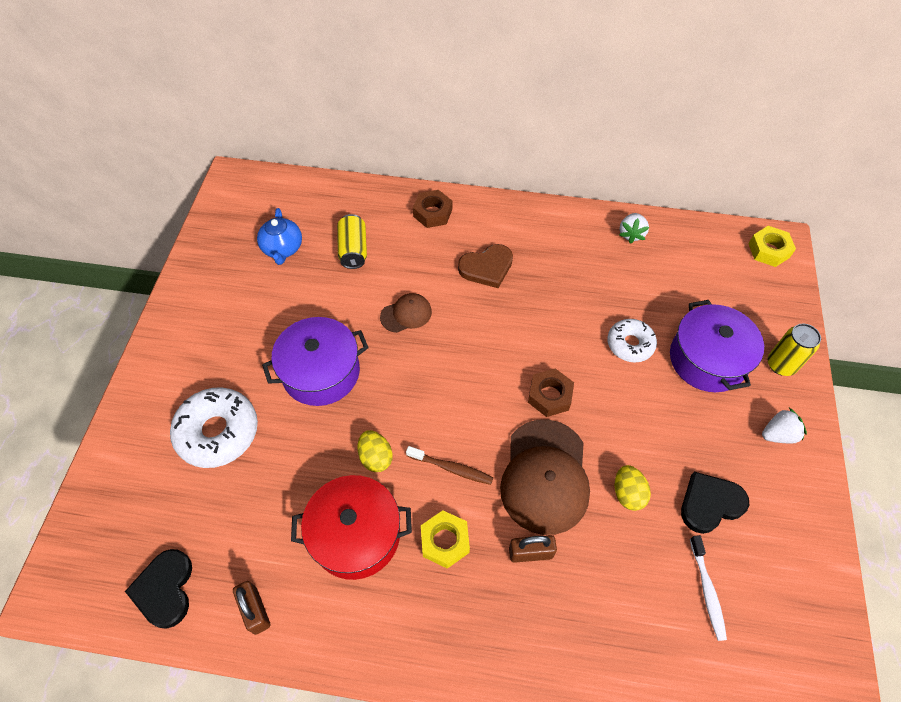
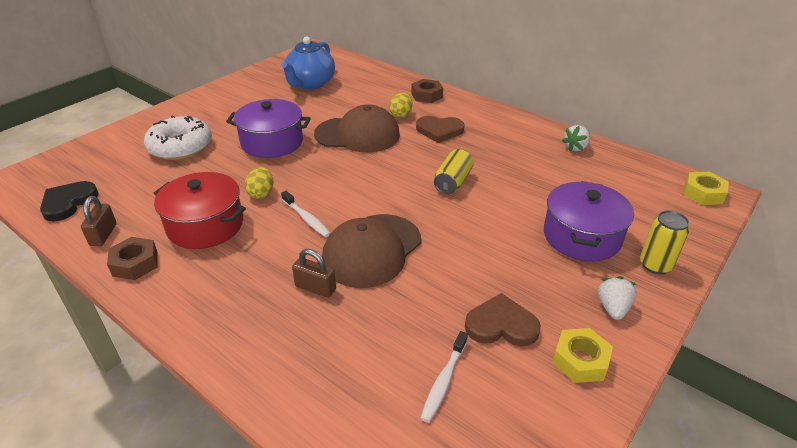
camera: 30 degrees right, 20 degrees down
(283, 249) = (310, 84): blue teapot -> blue teapot, size x1.53
(353, 250) = (354, 96): yellow can -> yellow can (453, 182)
(406, 314) = (357, 134): brown cap -> brown cap, size x1.98
(445, 541) = (260, 254): yellow nut -> yellow nut (580, 360)
(452, 468) = (306, 219): brown toothbrush -> white toothbrush
(549, 396) = (421, 209): brown nut -> brown nut (135, 263)
(628, 493) = (430, 287): yellow egg -> yellow egg (401, 115)
(630, 344) = (517, 204): white donut -> none
(710, 503) = (501, 325): black heart -> brown heart
(778, 434) = (613, 308): white strawberry -> white strawberry turned 90 degrees counterclockwise

